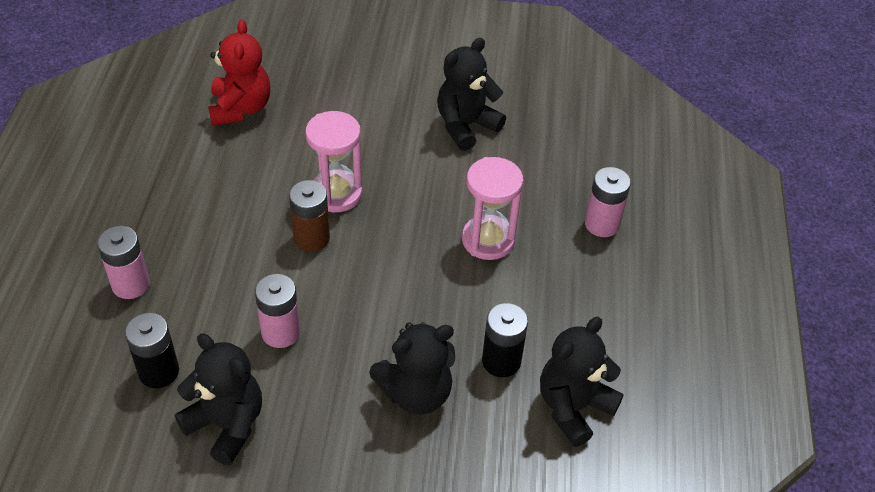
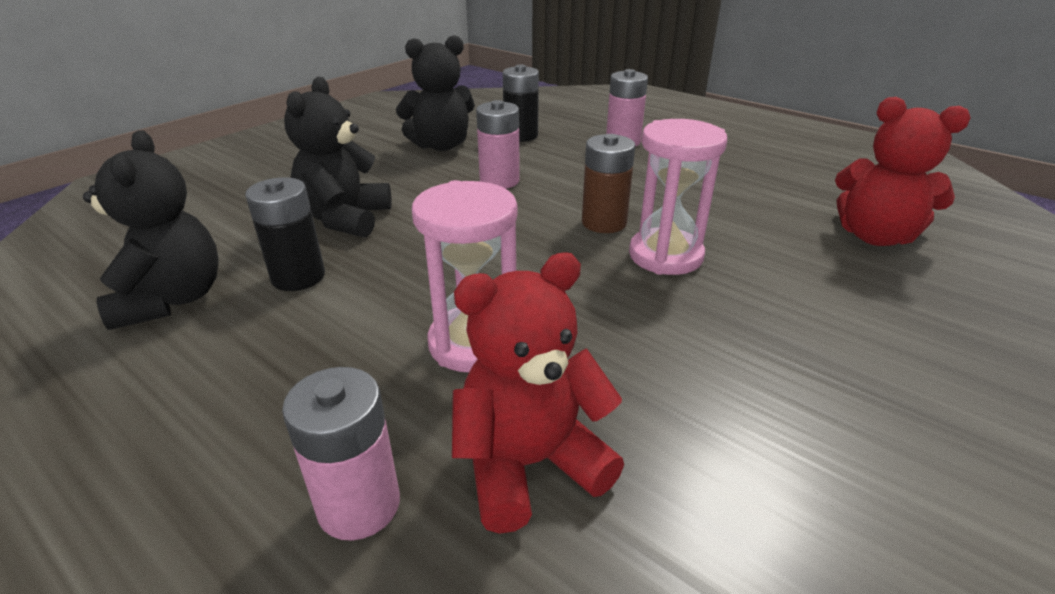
camera: 125 degrees right, 15 degrees down
(466, 126) = (760, 435): black teddy bear -> none
(540, 185) = (529, 464): none -> red teddy bear

